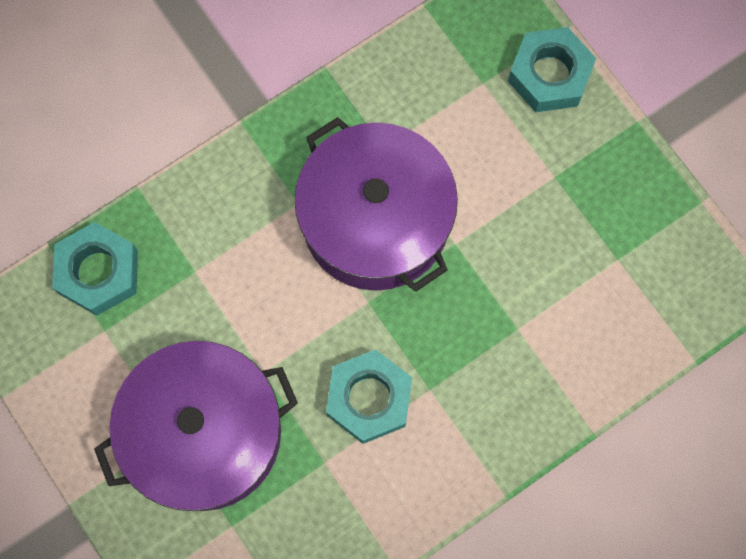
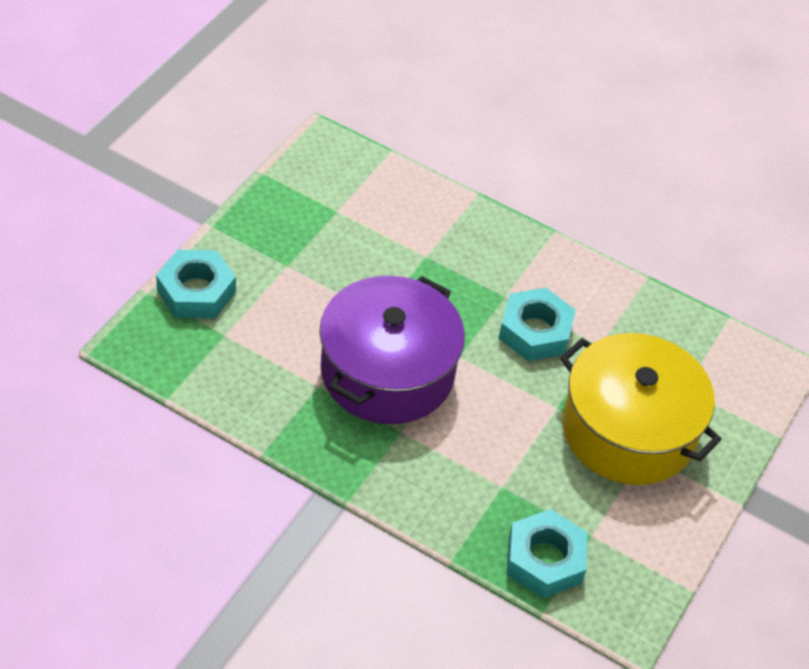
camera: 120 degrees left, 25 degrees down
(204, 433) = (628, 430): purple pot -> yellow pot

